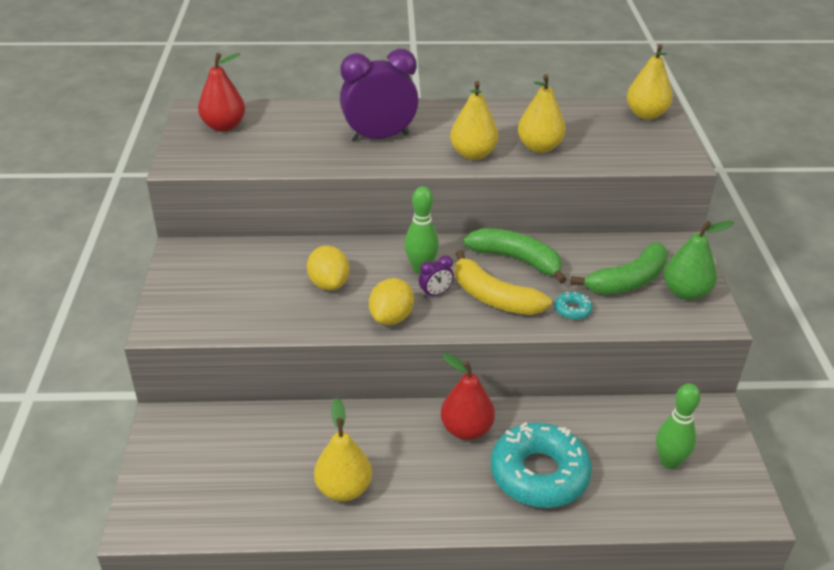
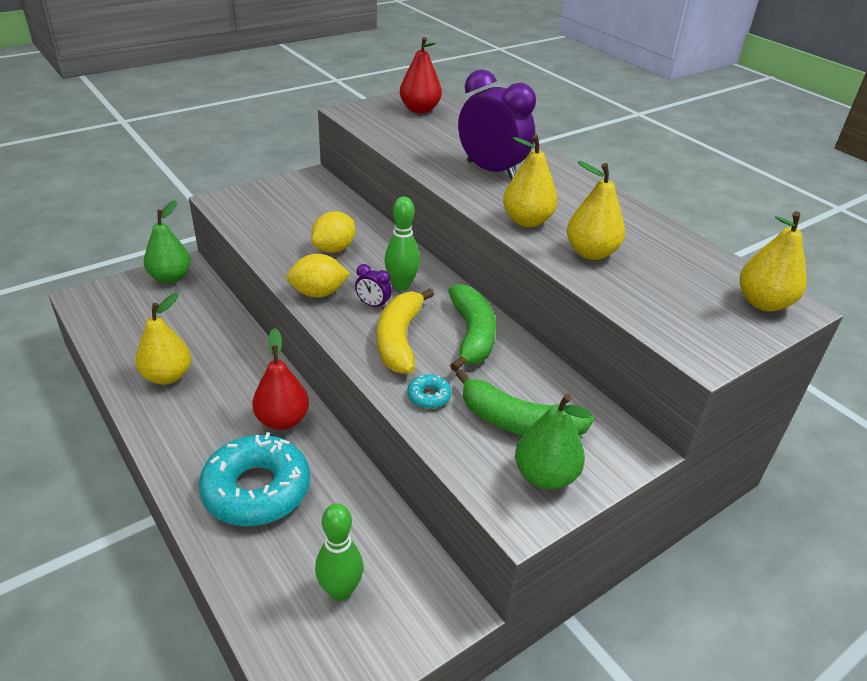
camera: 55 degrees right, 0 degrees up
(172, 439) = (170, 277): none -> green pear

